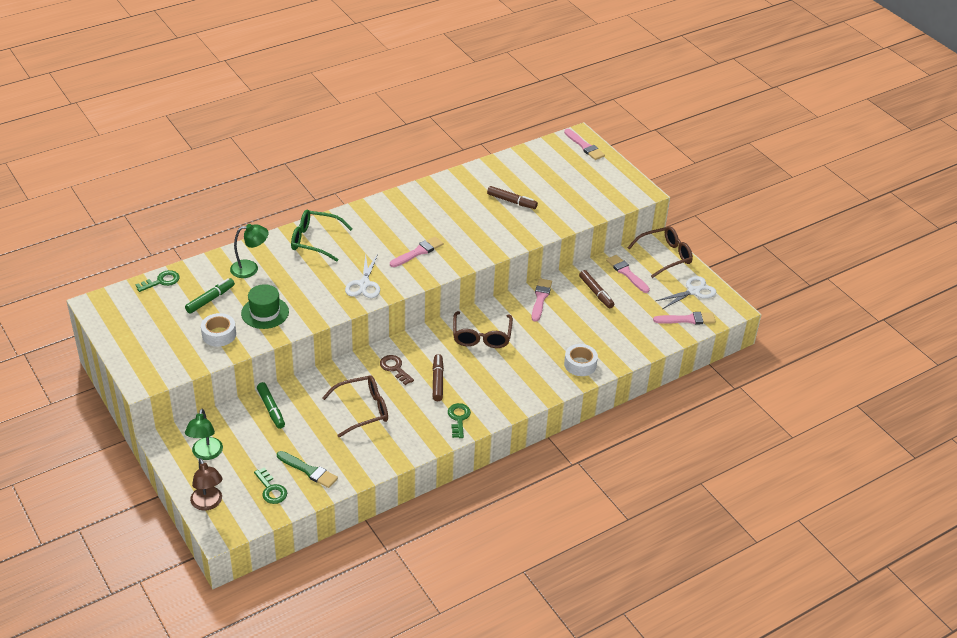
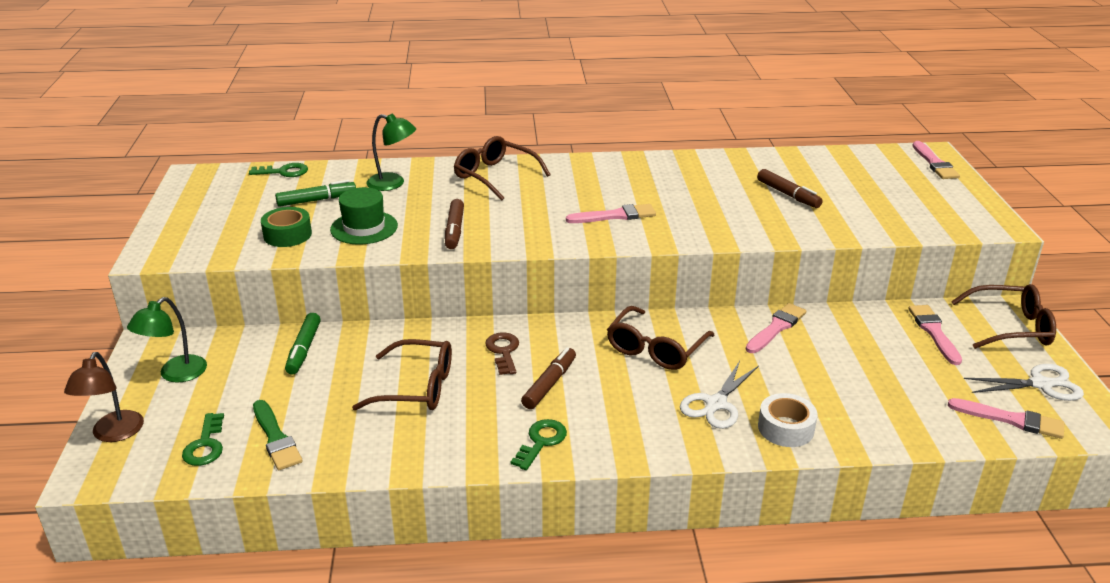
camera: 30 degrees right, 10 degrees down
(219, 334) = (287, 235): white tape -> green tape
(315, 240) = (495, 176): green glasses -> brown glasses
(364, 284) = (515, 230): white scissors -> white scissors (716, 404)
(596, 293) = (869, 343): brown marker -> brown marker (454, 230)

